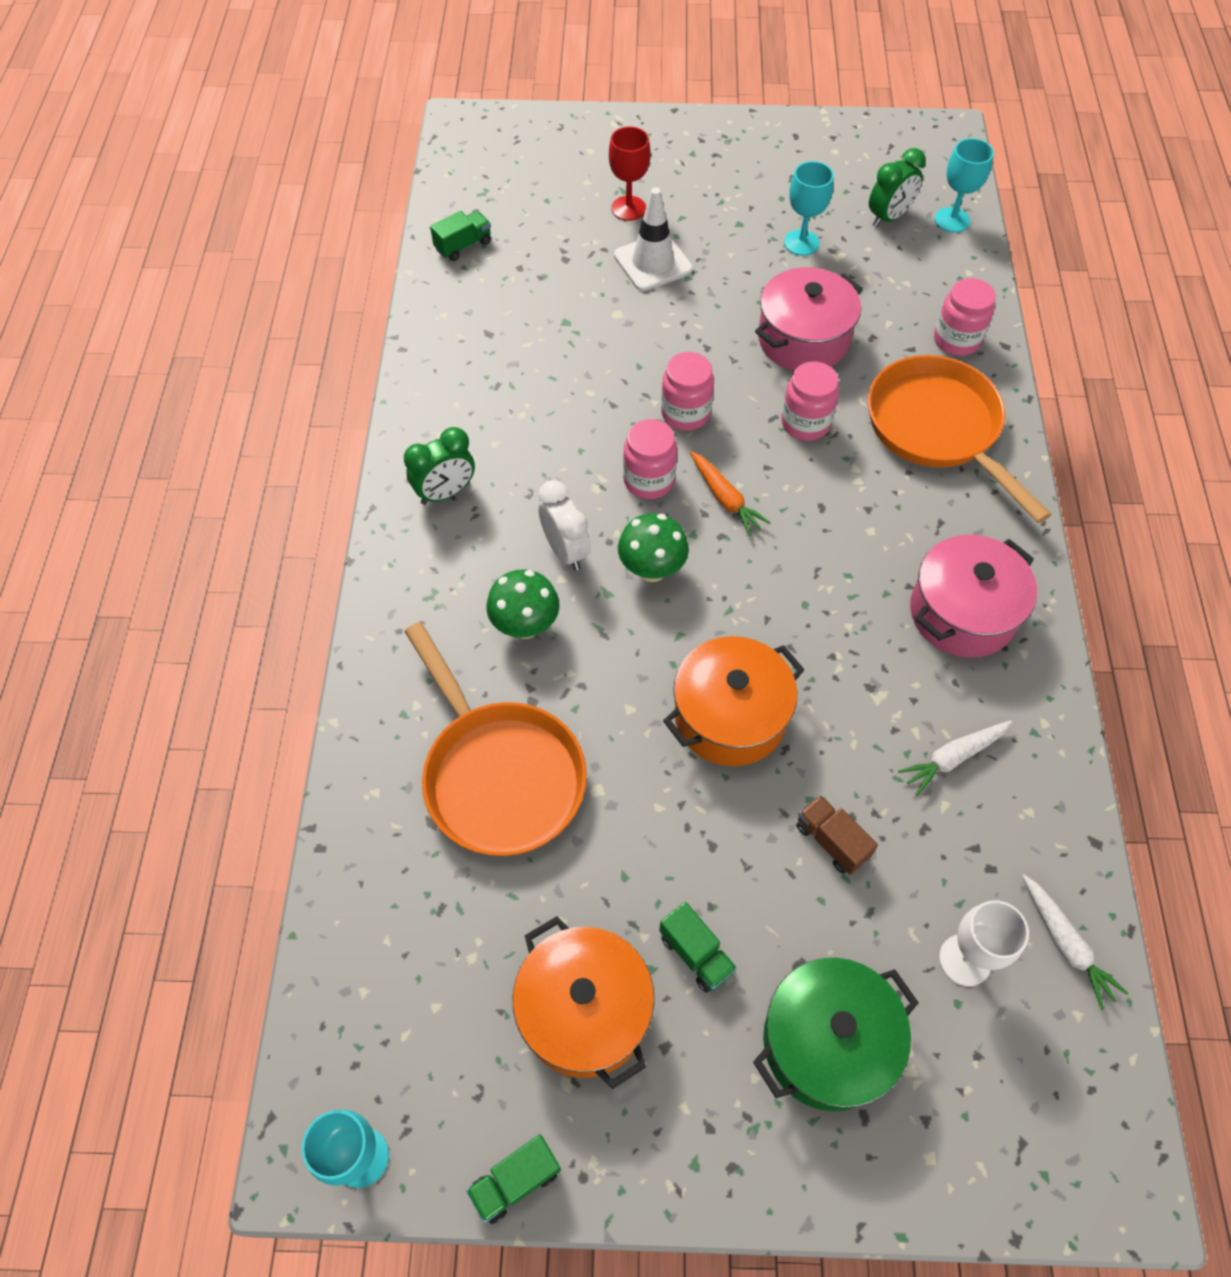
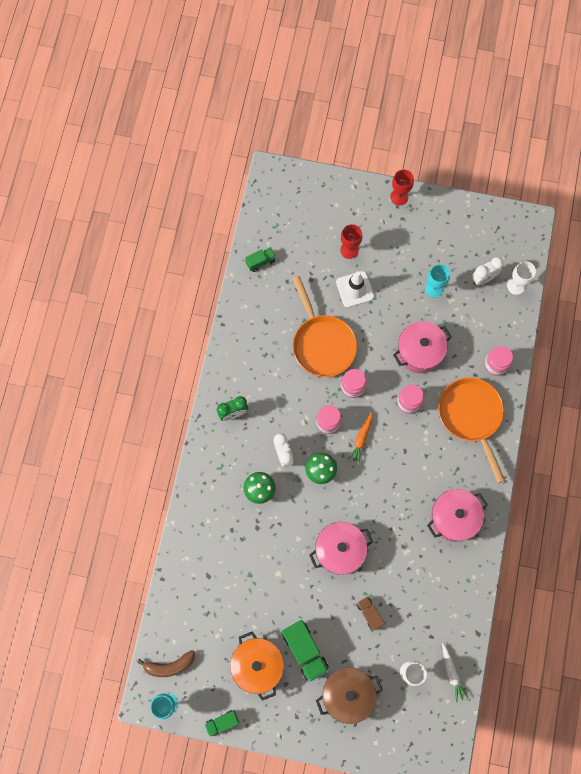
camera: 10 degrees right, 15 degrees up
(358, 1054) = (170, 665): none -> brown banana
(499, 775) = (238, 560): orange pan -> orange pan (322, 344)
(696, 954) = (305, 650): green truck -> green truck, size x1.77
(701, 127) = (399, 197): none -> red goblet
(725, 498) = (361, 438): orange carrot -> orange carrot turned 45 degrees clockwise
(730, 716) = (340, 550): orange pot -> pink pot
(827, 1042) = (348, 694): green pot -> brown pot
(888, 217) = (483, 278): green clock -> white clock
(952, 220) = (516, 286): turquoise goblet -> white goblet
(953, 758) = (429, 586): white carrot -> none

